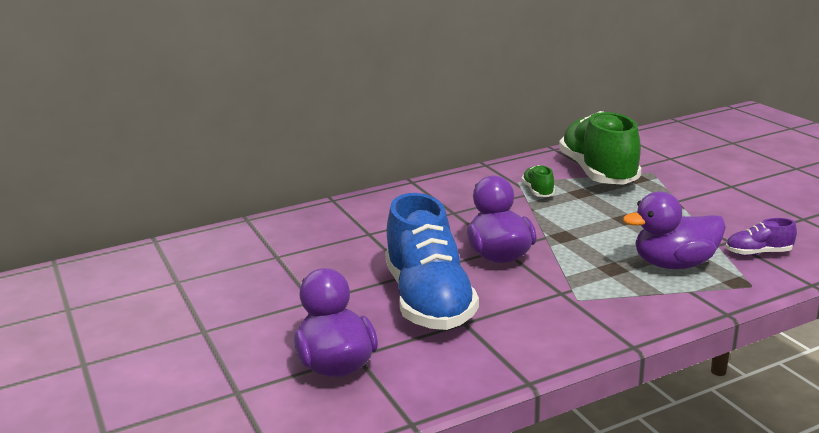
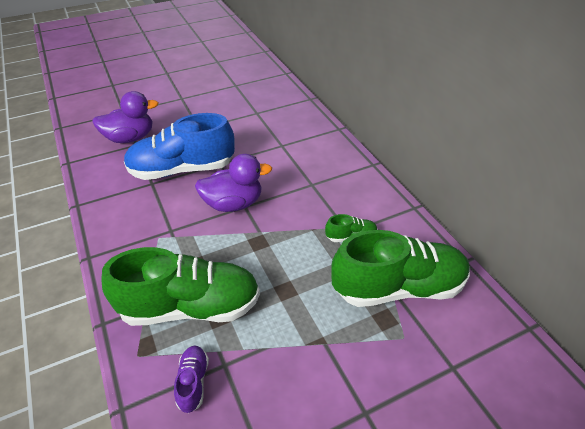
camera: 90 degrees right, 20 degrees up
(674, 264) = (190, 307): purple duck -> green shoe

